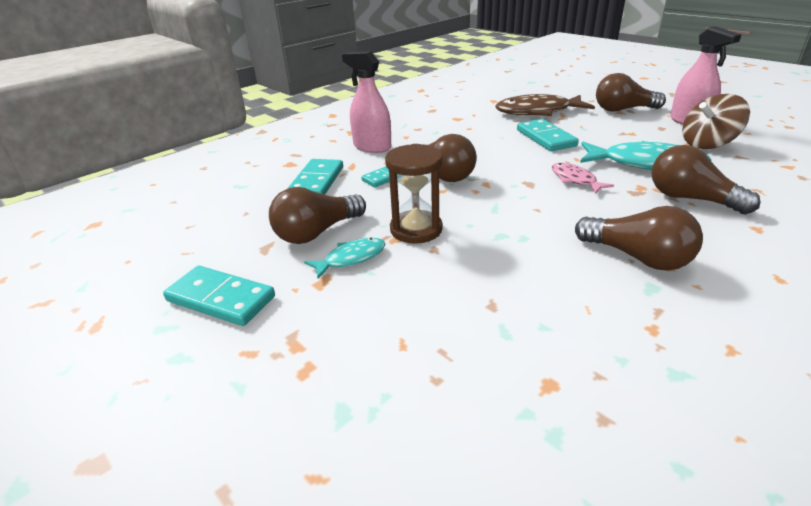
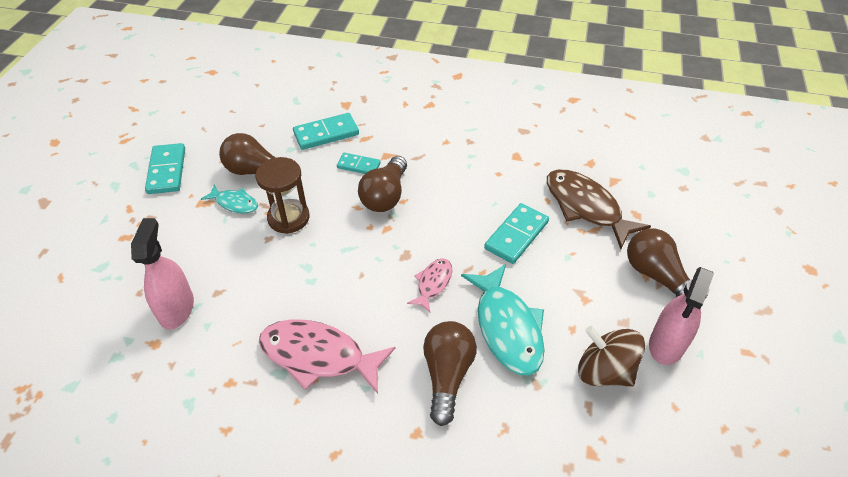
camera: 55 degrees right, 15 degrees up
(372, 147) = (408, 132): pink spray bottle -> pink spray bottle (176, 309)
(637, 257) = (318, 356): brown light bulb -> pink fish

